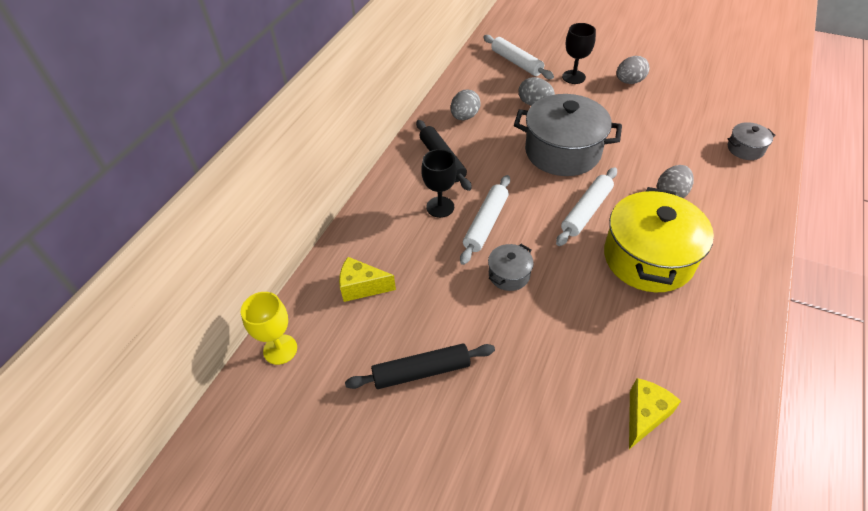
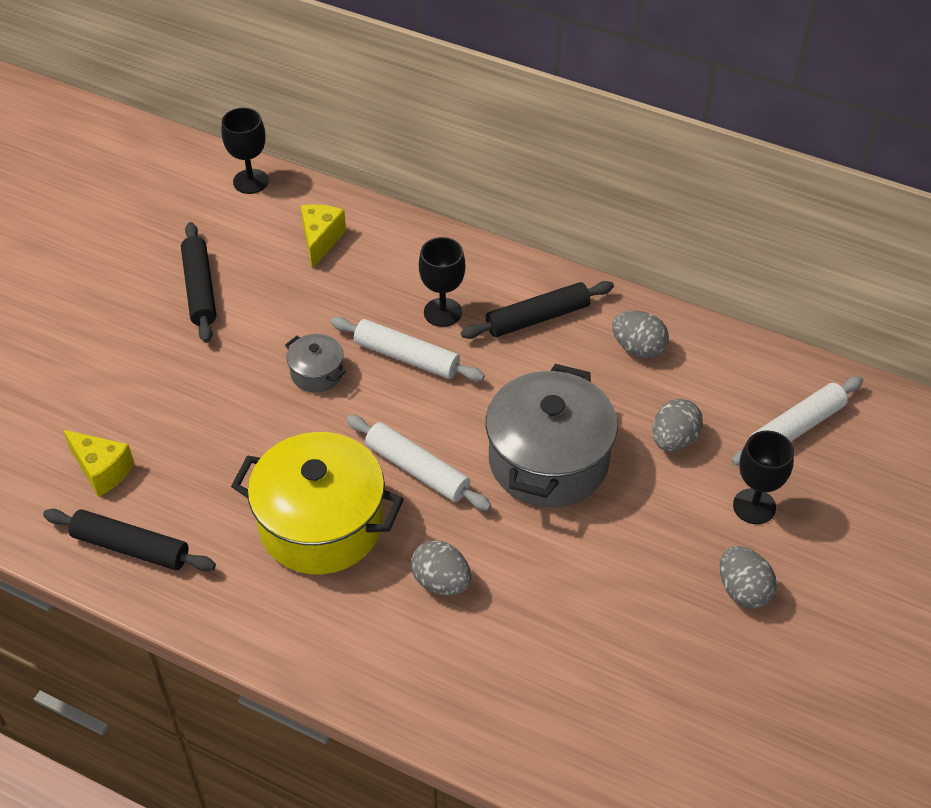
camera: 90 degrees right, 0 degrees up
(280, 349) = (250, 181): yellow goblet -> black goblet
(713, 378) = (131, 547): none -> black rolling pin
(745, 149) = (542, 723): grey pot -> none

